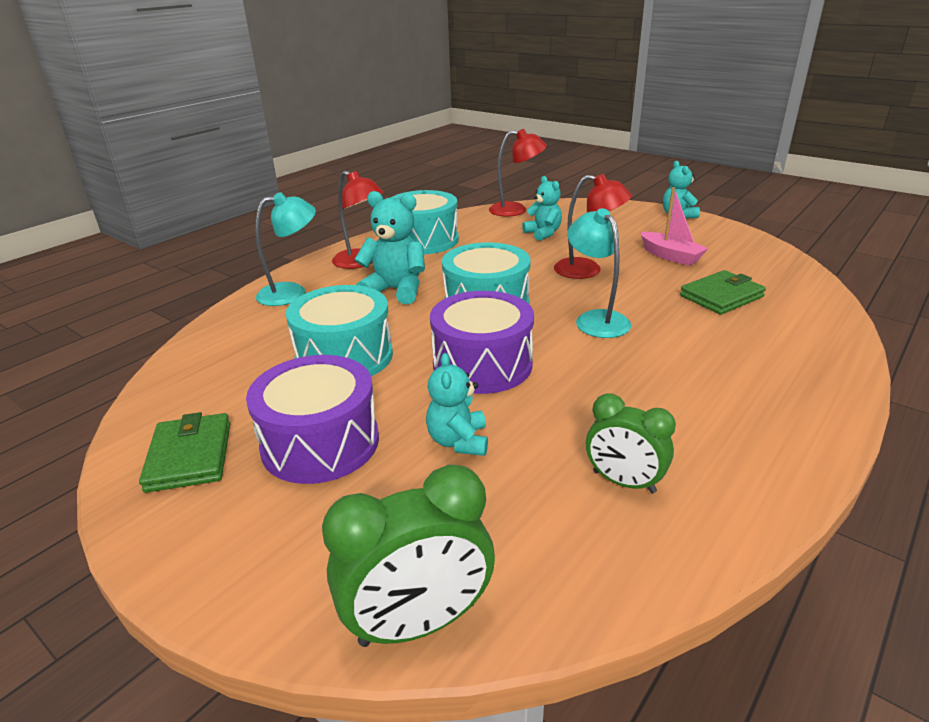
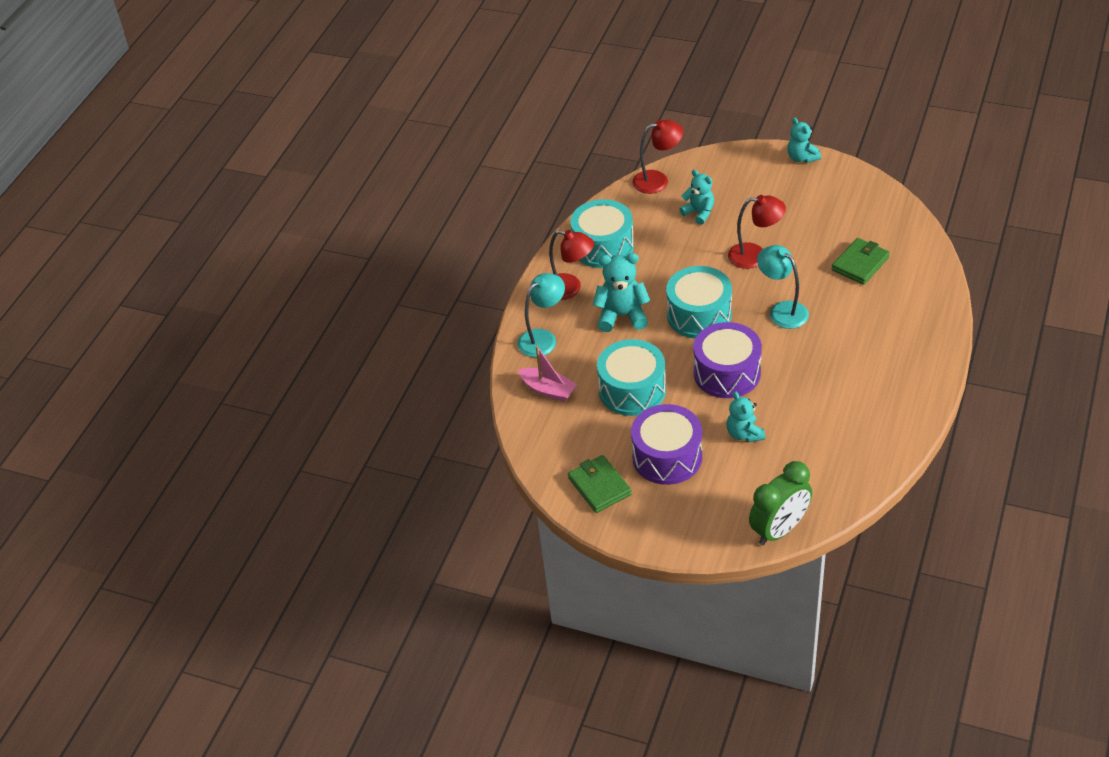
camera: 15 degrees left, 15 degrees up
(623, 482) = (842, 434): green clock -> none
(670, 256) = (812, 222): pink boat -> pink boat (548, 390)

